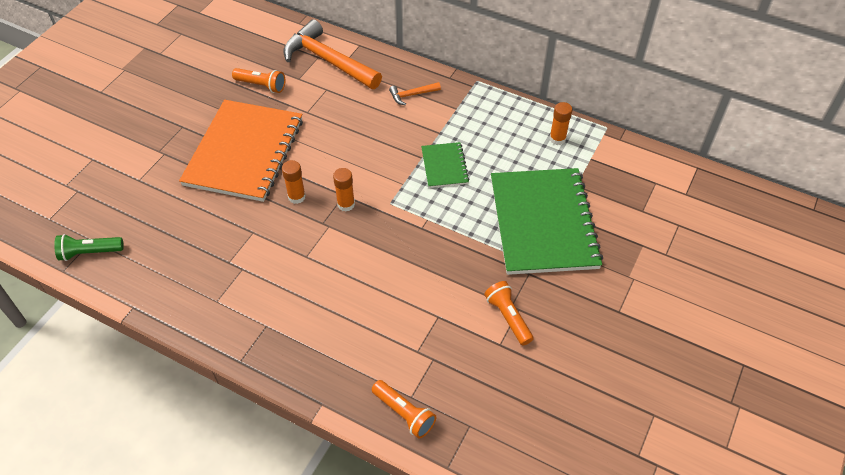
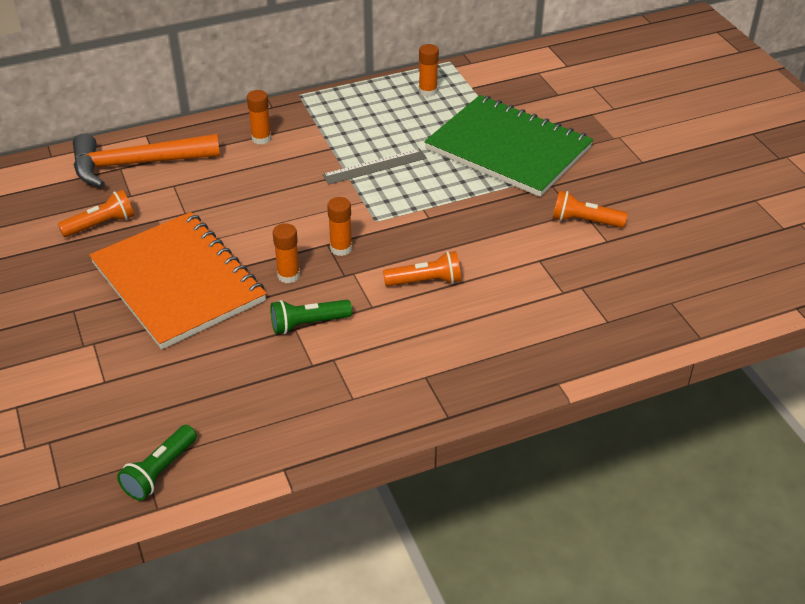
camera: 50 degrees left, 10 degrees down
(262, 235) = (308, 324): none -> green flashlight
(404, 413) = (621, 334): orange flashlight -> orange flashlight (425, 281)
(412, 95) = (261, 138): orange hammer -> orange glue stick
(444, 166) = (374, 166): green notebook -> grey ruler

